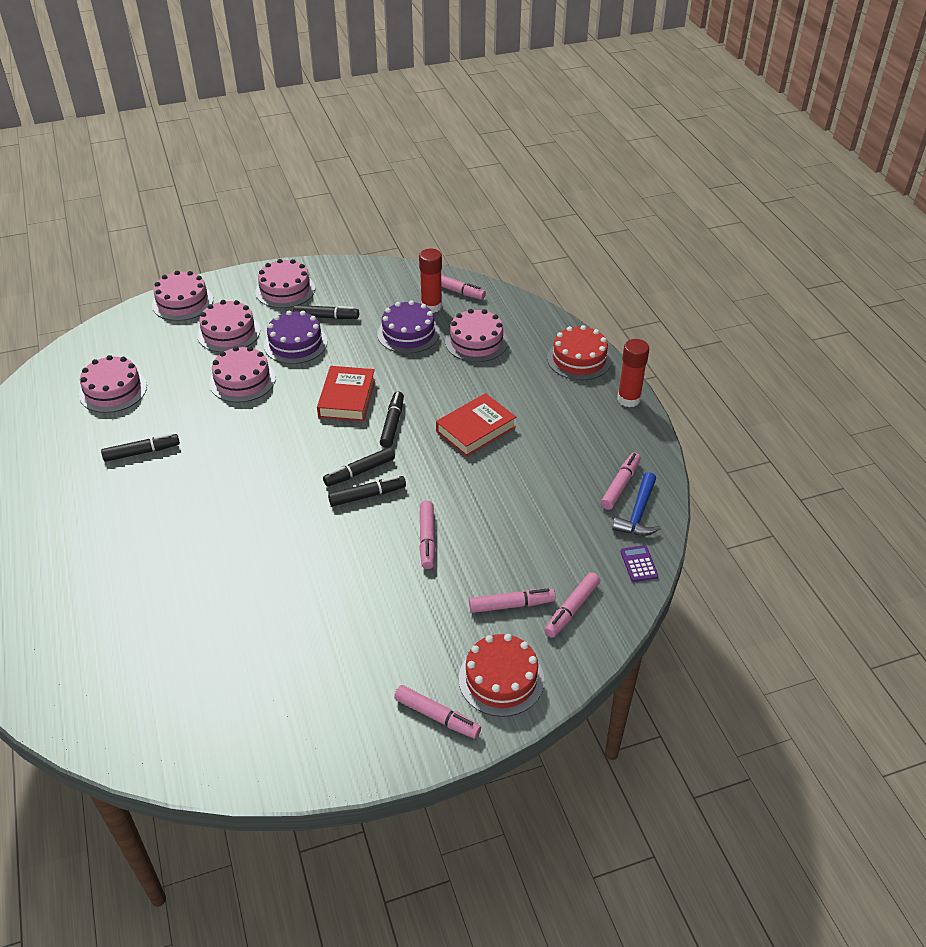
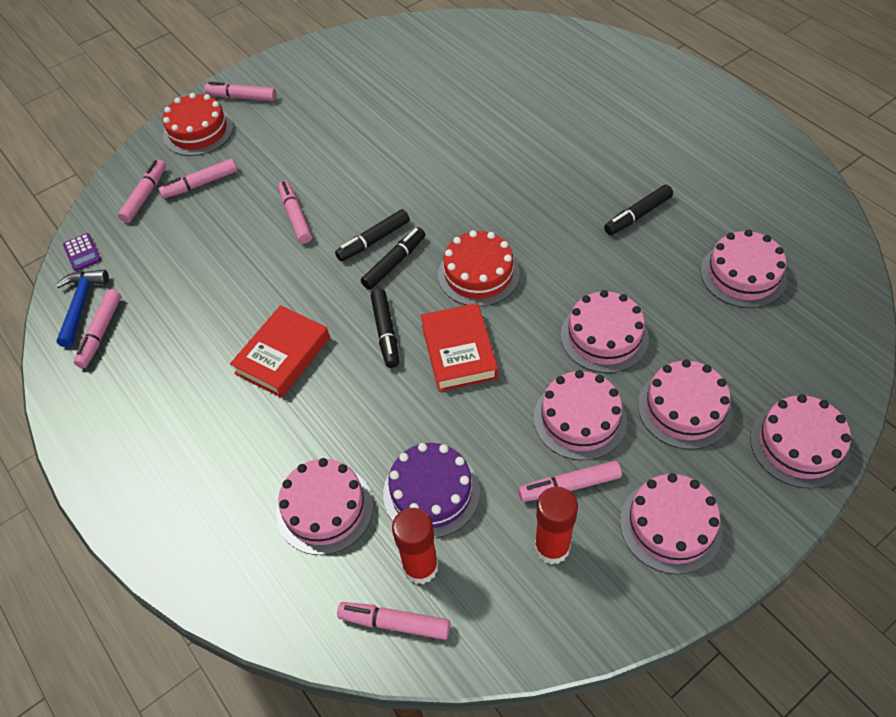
camera: 165 degrees right, 10 degrees up
(295, 343) = (580, 419): purple cake -> pink cake
(326, 317) = (569, 486): black marker -> pink marker
(579, 359) = (164, 522): red cake -> red cake (478, 274)
(628, 399) = (89, 466): red glue stick -> red glue stick (552, 547)

